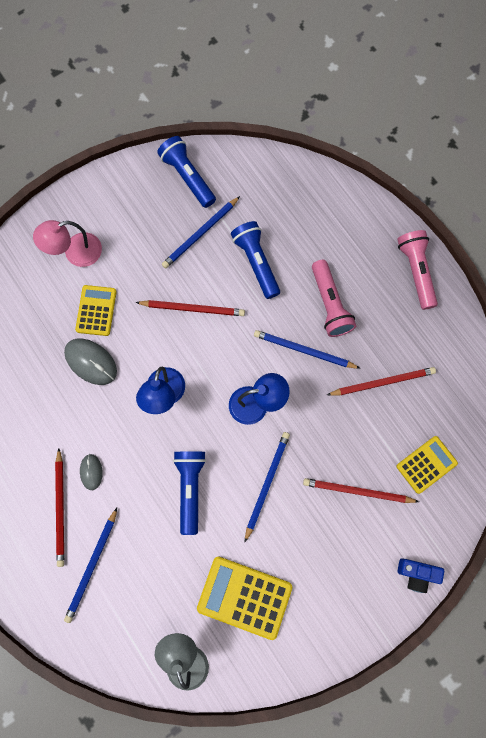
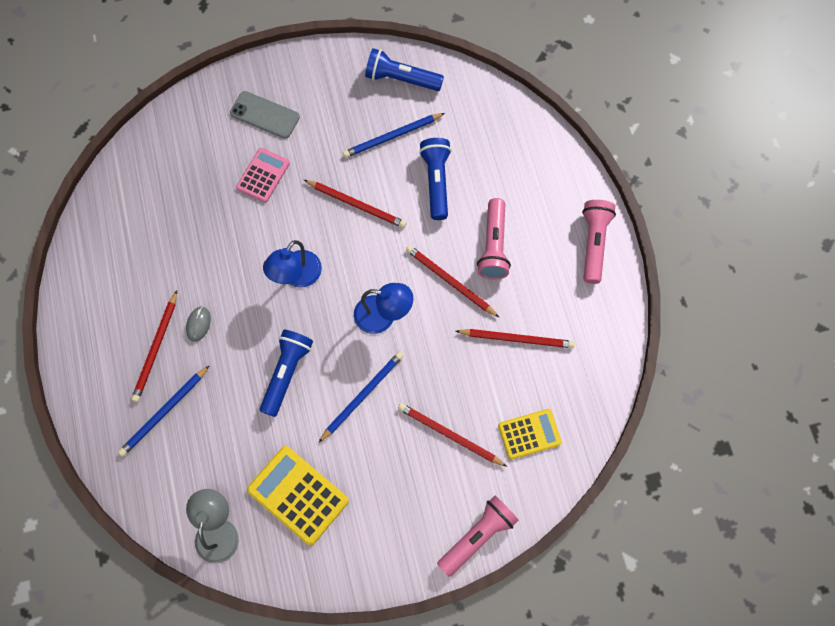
camera: 20 degrees right, 5 degrees down
(75, 253) = (265, 115): pink lamp -> grey phone
(91, 362) = (239, 221): grey mouse -> none
(96, 310) = (263, 175): yellow calculator -> pink calculator
(188, 177) = (401, 79): blue flashlight -> blue flashlight turned 60 degrees counterclockwise
(304, 350) = (450, 281): blue pencil -> red pencil
(417, 574) = (477, 536): blue camera -> pink flashlight

